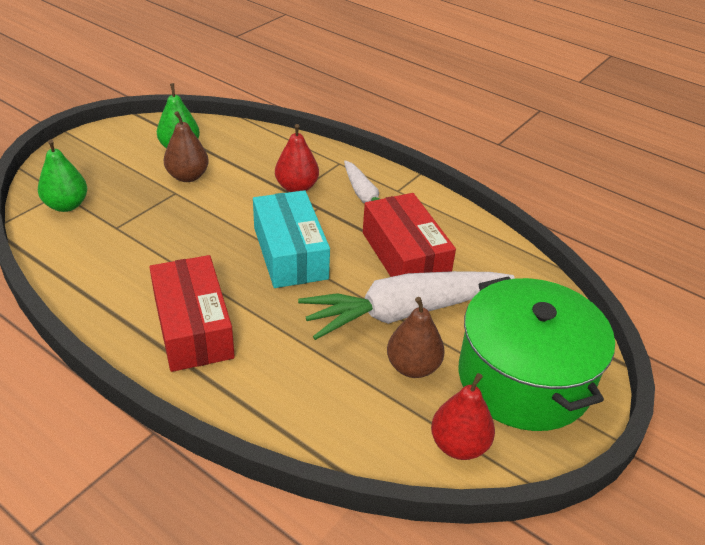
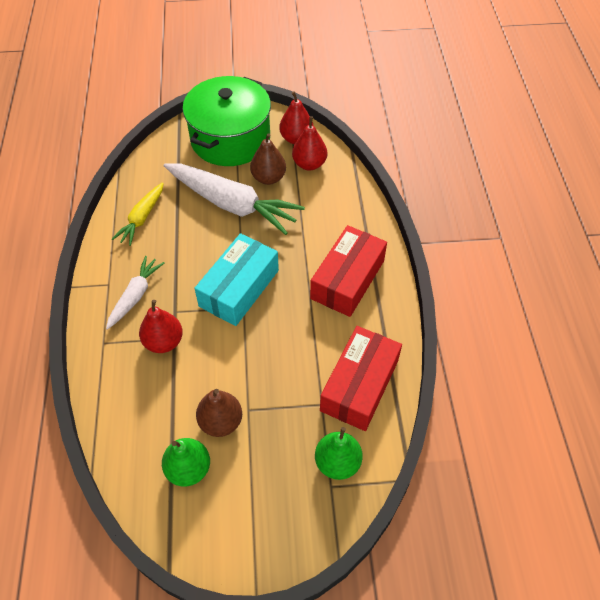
camera: 130 degrees left, 15 degrees up
(394, 422) = (309, 164): none -> red pear
(405, 255) = (181, 234): red box -> red box (359, 385)
(458, 244) = (142, 218): none -> yellow carrot

